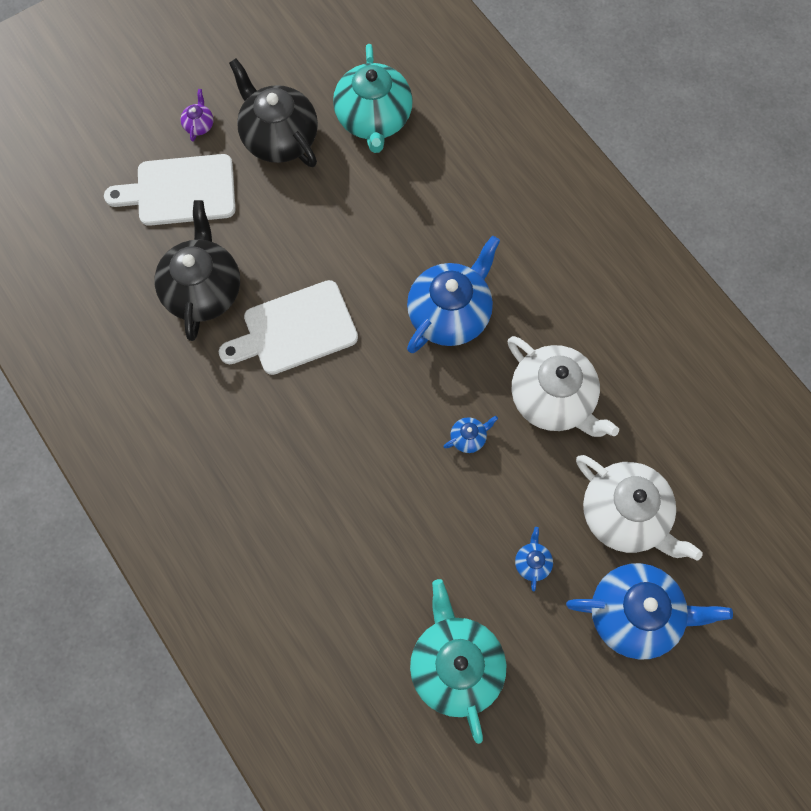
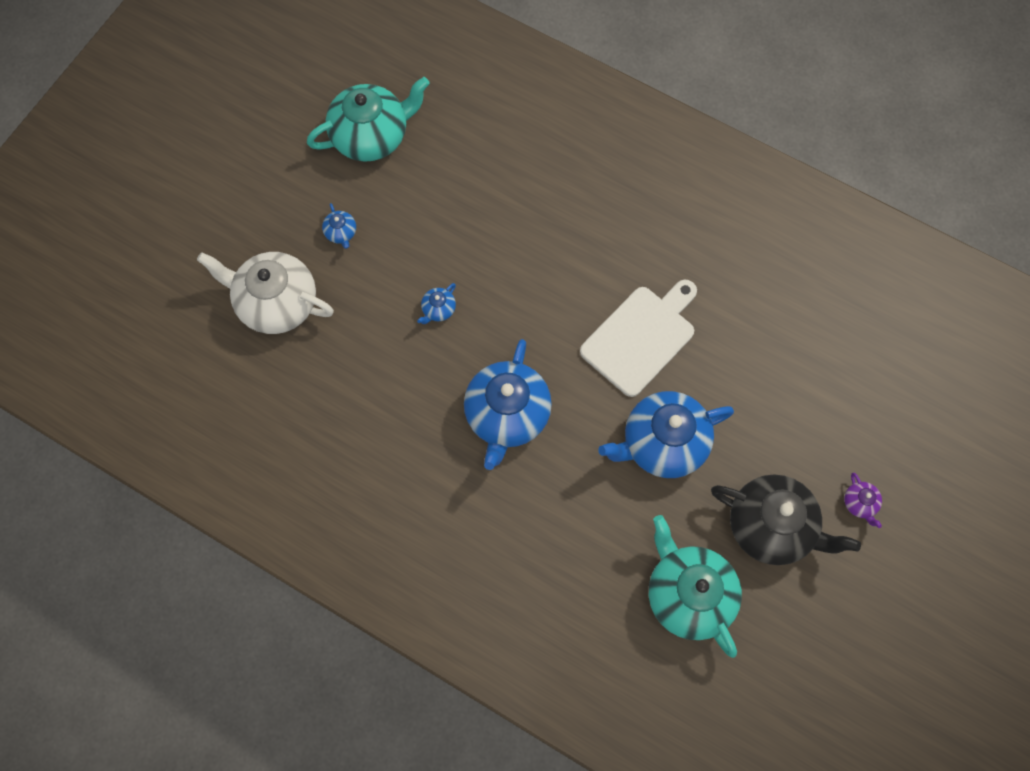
camera: 155 degrees right, 0 degrees up
(180, 191) = (830, 423): white cutting board -> none
(203, 290) = (745, 337): black teapot -> none
(455, 665) = (371, 136): turquoise teapot -> turquoise teapot turned 75 degrees counterclockwise
(553, 399) = (377, 376): white teapot -> none
(635, 614) = (241, 229): blue teapot -> blue teapot (662, 443)

